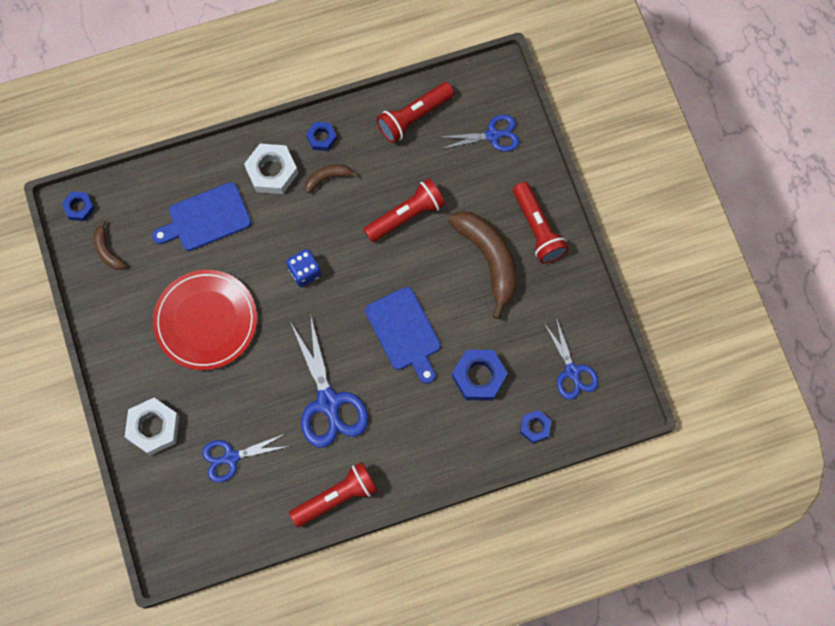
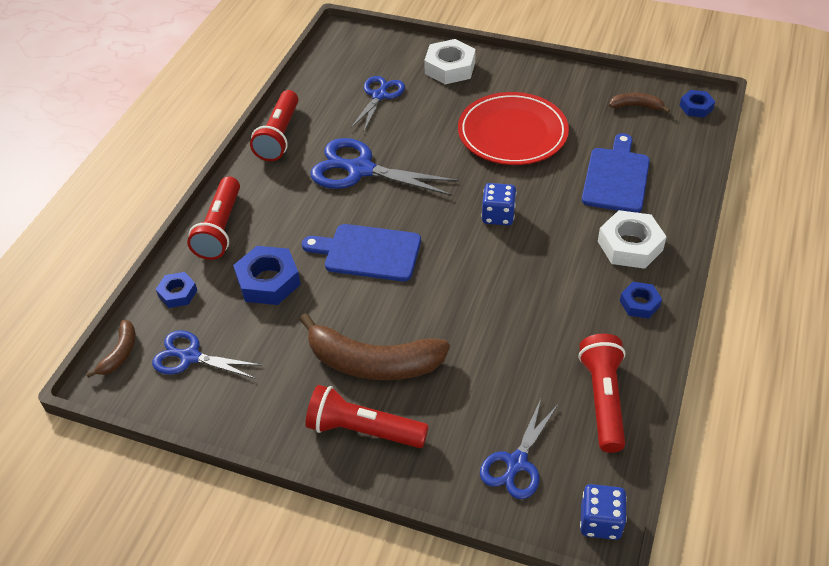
camera: 130 degrees right, 25 degrees down
(327, 178) = (586, 283): brown banana -> brown banana (120, 353)
(406, 215) = (487, 323): red flashlight -> red flashlight (220, 229)
(494, 75) = (600, 521): none -> blue dice

